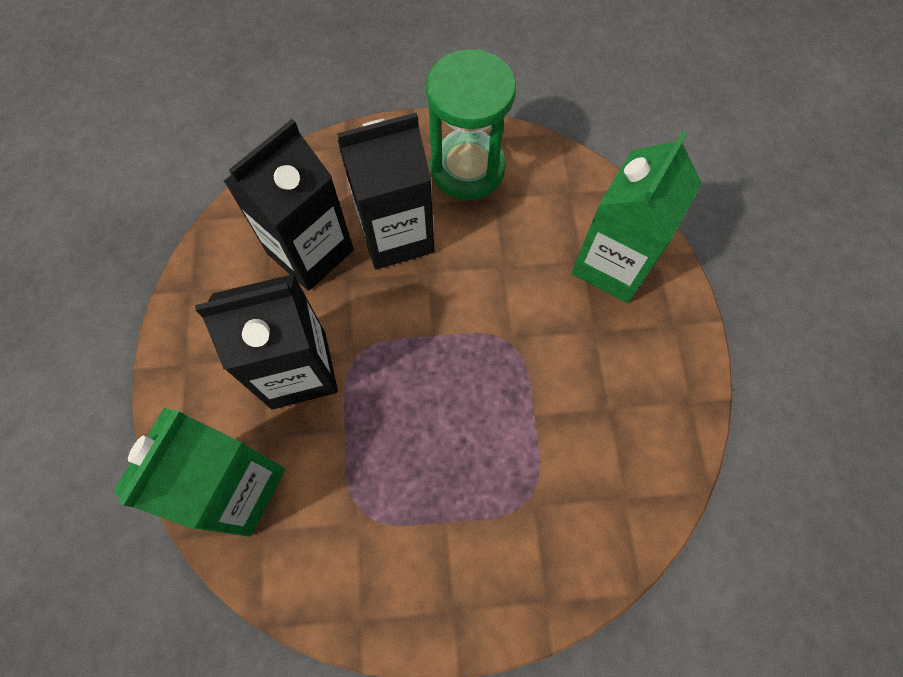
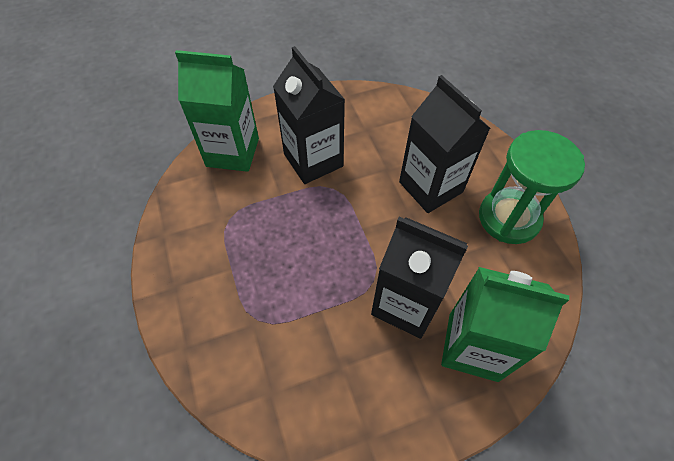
camera: 75 degrees right, 10 degrees down
(310, 252) = (397, 143): black carton -> black carton (406, 304)

